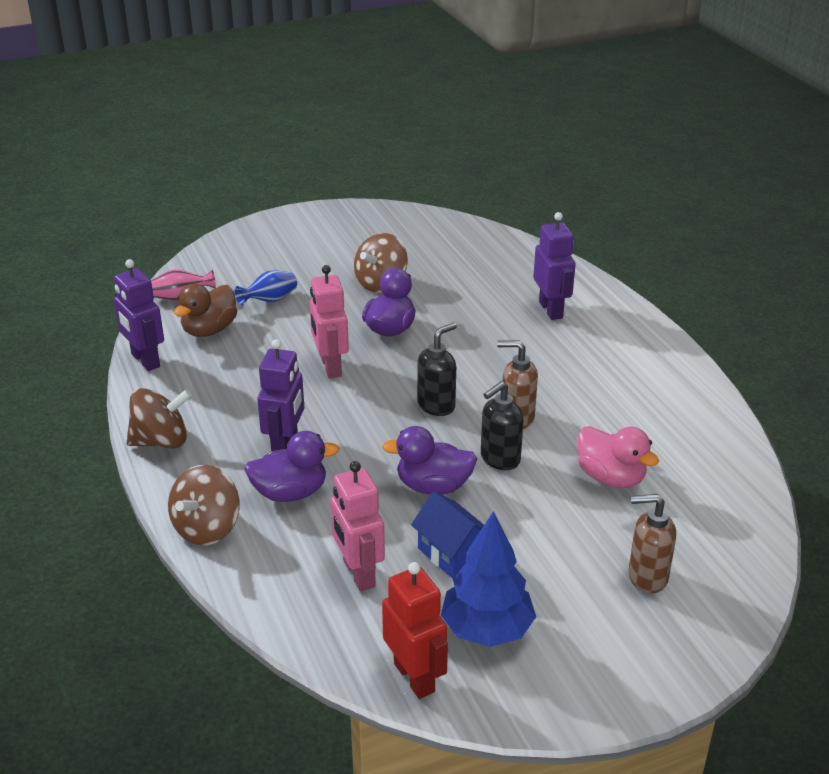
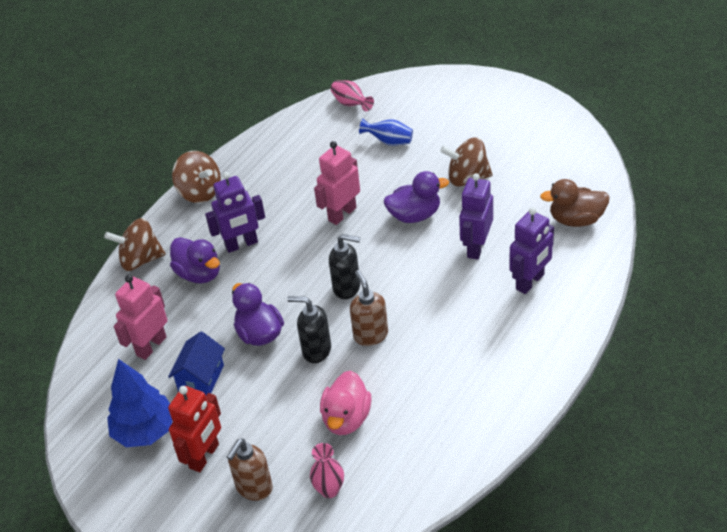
camera: 60 degrees right, 10 degrees up
(145, 360) = (270, 134): purple robot -> purple robot (476, 247)
(209, 330) = (328, 138): brown duck -> brown duck (576, 220)
(415, 677) = (84, 419): red robot -> red robot (204, 456)
(647, 577) = (254, 488): brown soap dispenser -> brown soap dispenser turned 120 degrees counterclockwise
(693, 526) = (329, 490): none -> pink vase

